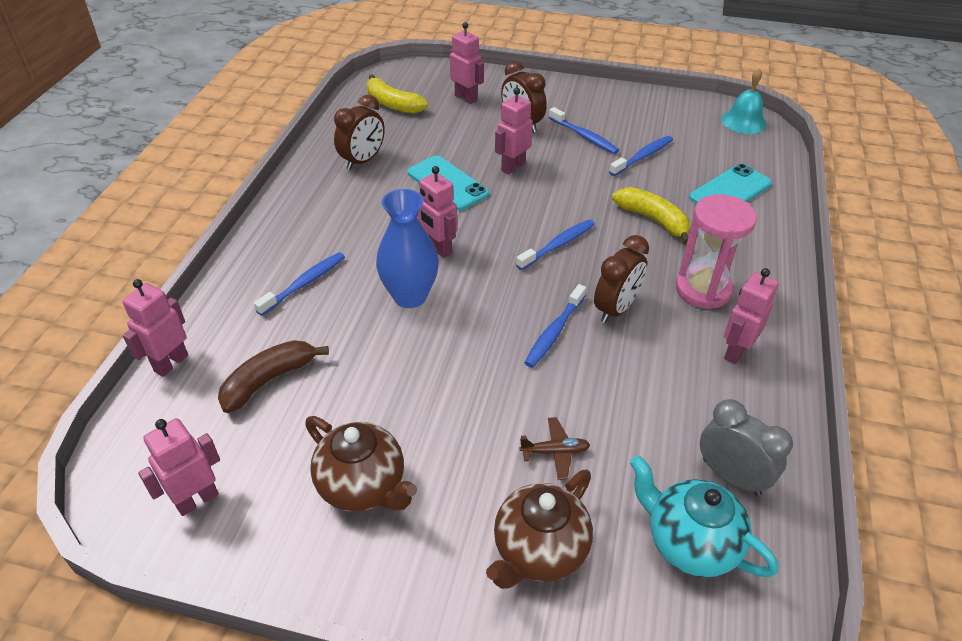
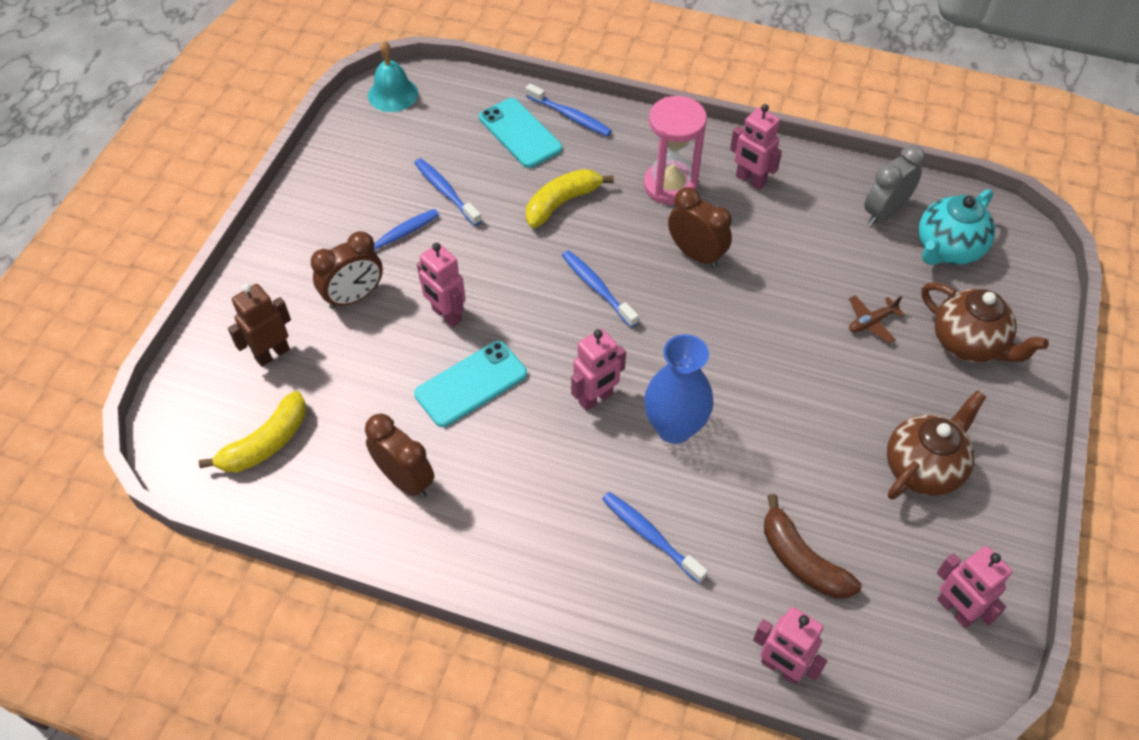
camera: 85 degrees left, 10 degrees up
(466, 98) = (272, 354): pink robot -> brown robot
(554, 332) = (727, 306): blue toothbrush -> blue toothbrush (570, 116)
(555, 452) = (871, 322): brown plane -> brown plane turned 120 degrees counterclockwise

